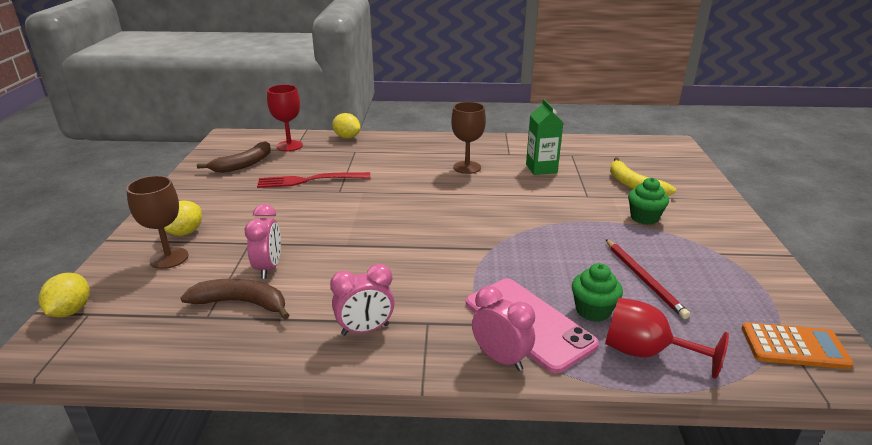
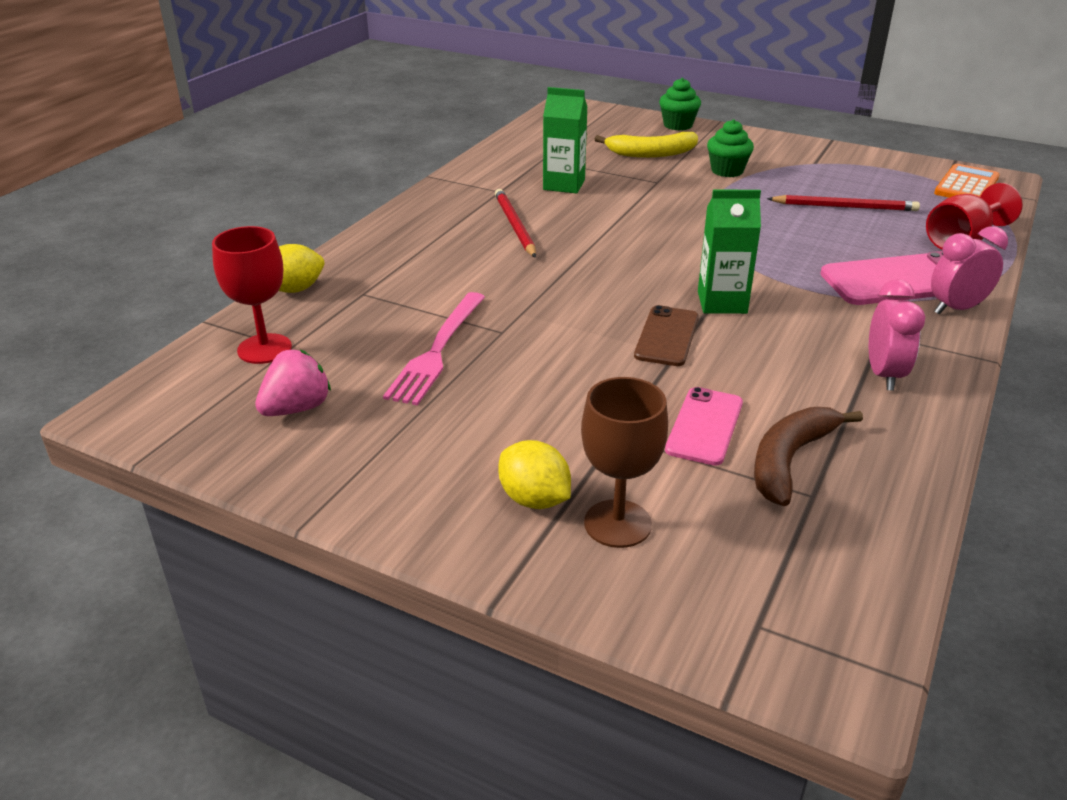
camera: 65 degrees left, 5 degrees up
(71, 311) = (742, 648): yellow lemon -> none
(243, 164) = (296, 408): brown banana -> pink strawberry
(268, 268) = (704, 426): pink clock -> pink phone
(310, 180) = (437, 350): red fork -> pink fork
(365, 238) = (667, 336): none -> brown phone
(424, 250) = (722, 302): none -> green carton
(467, 167) = (514, 225): brown goblet -> red pencil
(593, 310) = (889, 244): green cupcake -> green cupcake (678, 125)

